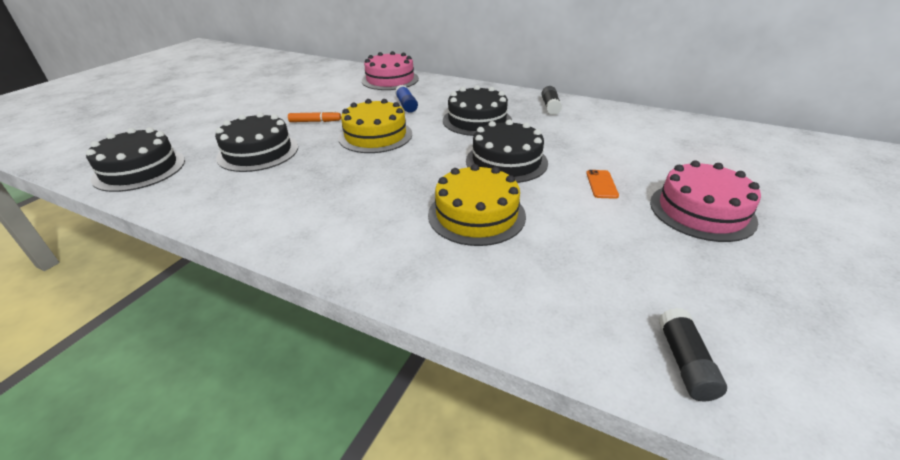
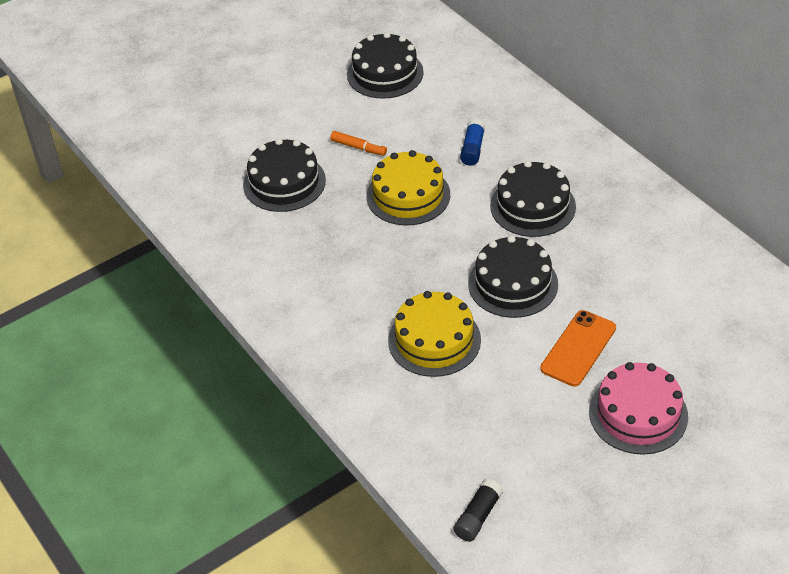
camera: 30 degrees right, 10 degrees up
(139, 169) = (175, 172): black cake -> black cake (385, 73)
(390, 80) = (485, 85): pink cake -> none
(550, 107) = (639, 210): black glue stick -> none
(601, 184) = (578, 348): orange phone -> orange phone, size x1.76

